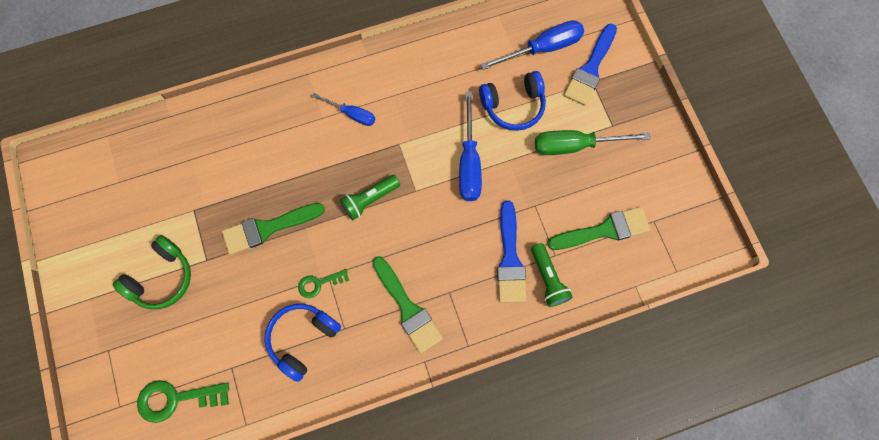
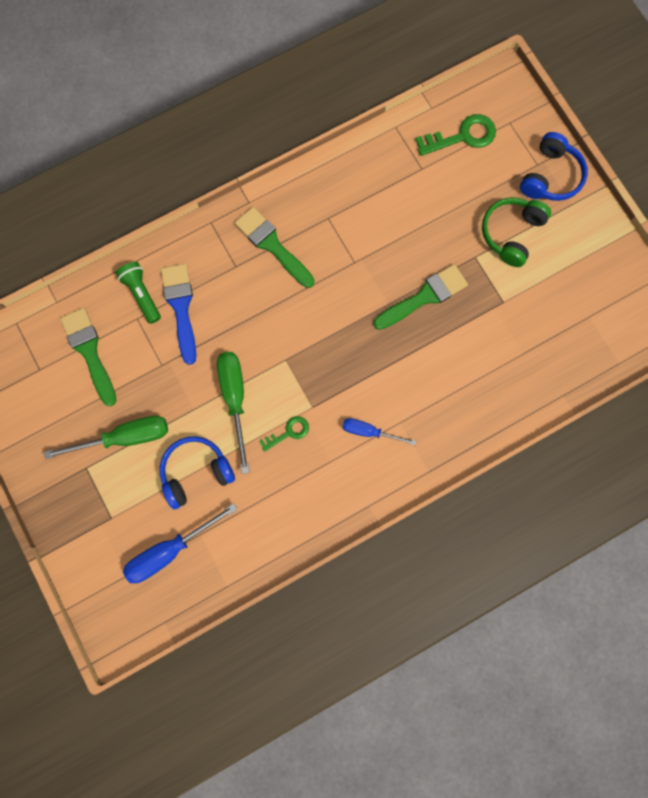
camera: 170 degrees right, 5 degrees up
(302, 339) = (364, 202): blue headphones -> blue headphones (550, 176)
(319, 283) = (361, 253): green key -> green key (288, 432)
(370, 200) = (330, 342): green flashlight -> none
(469, 162) = (235, 399): blue screwdriver -> green screwdriver
(590, 69) = (114, 533): blue brush -> none
(604, 230) = (89, 351): green brush -> green brush turned 90 degrees clockwise

